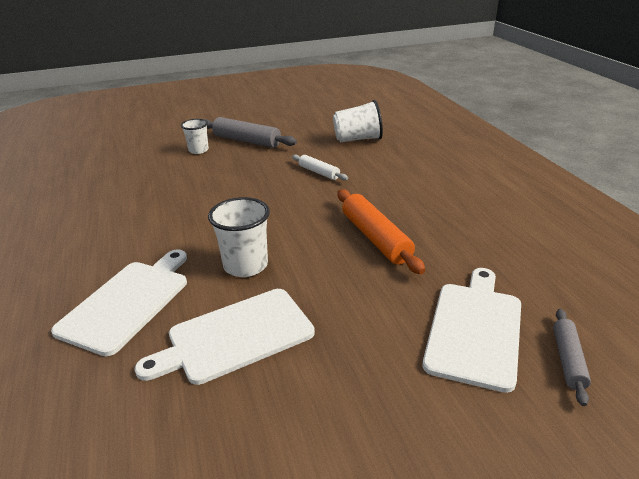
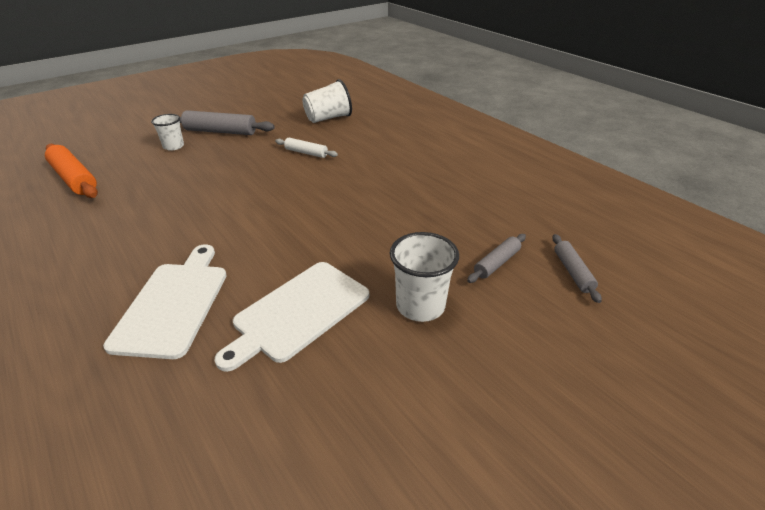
camera: 20 degrees left, 5 degrees up
(246, 265) = (277, 248): white cup -> white cup (420, 306)
(375, 238) = (384, 203): orange rolling pin -> orange rolling pin (74, 179)
(475, 329) = (496, 263): white cutting board -> grey rolling pin

